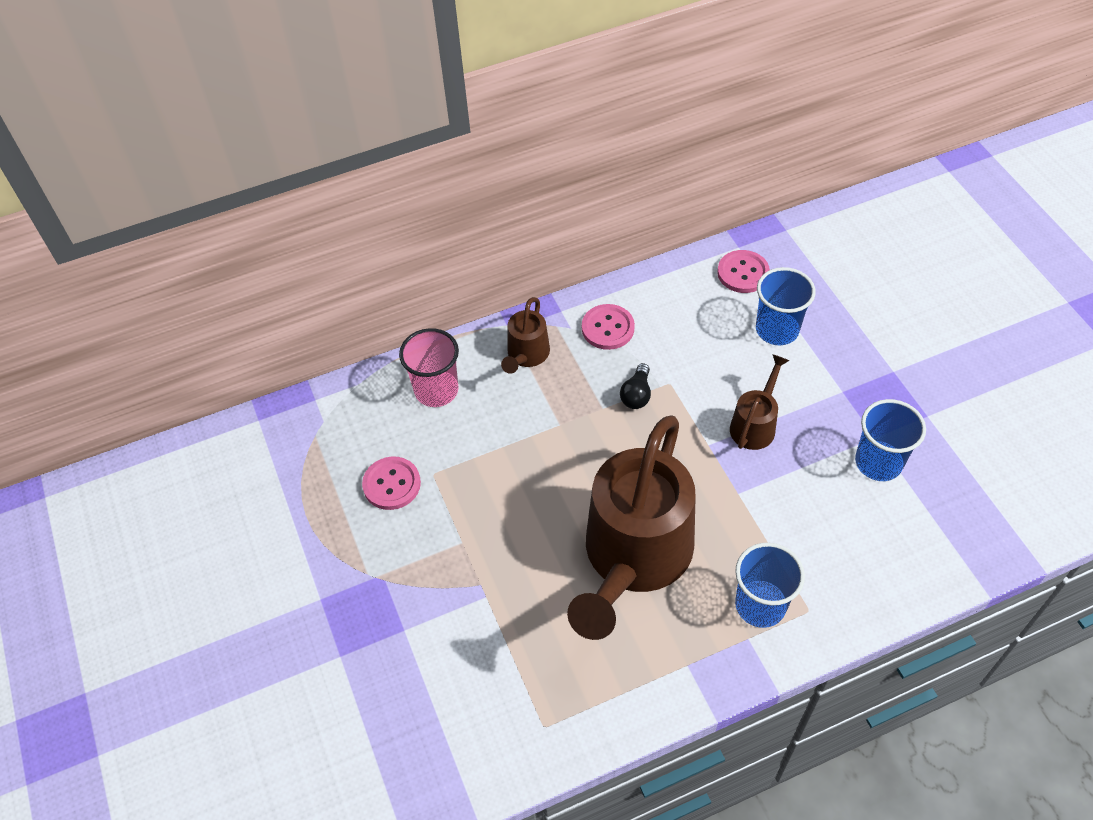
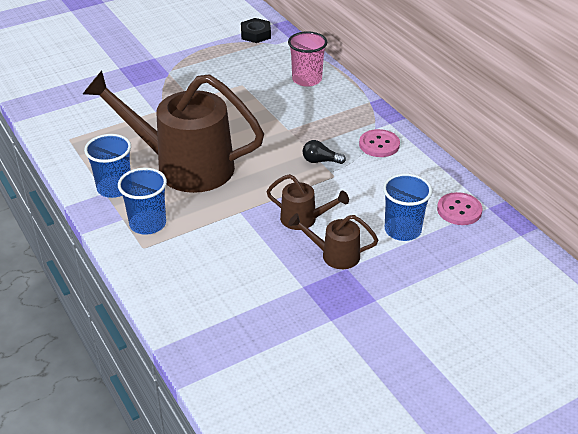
camera: 80 degrees right, 15 degrees down
(286, 446) = (255, 34): none -> black nut
(392, 484) = (232, 71): pink button -> none
(526, 356) = (344, 111): brown watering can -> brown watering can (334, 255)
(878, 462) = (277, 287): blue cup -> blue cup (114, 188)

